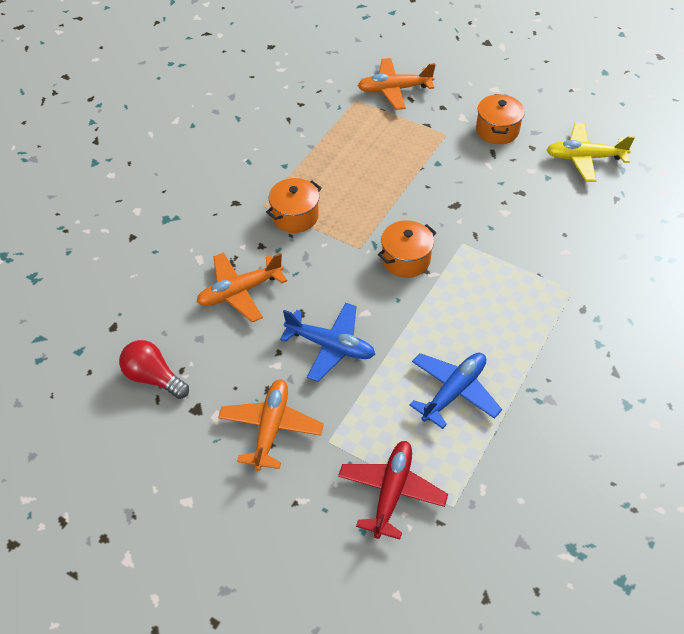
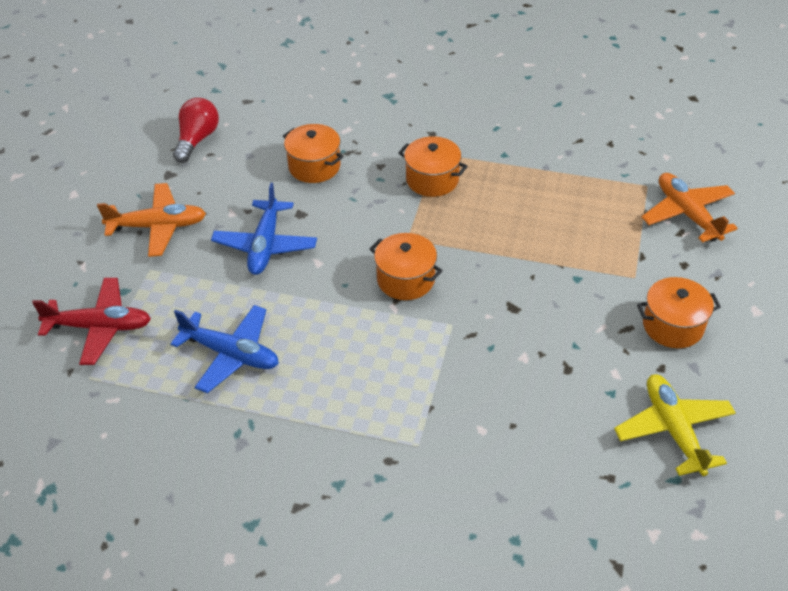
camera: 75 degrees right, 5 degrees down
(240, 291) = (314, 166): orange plane -> orange pot

